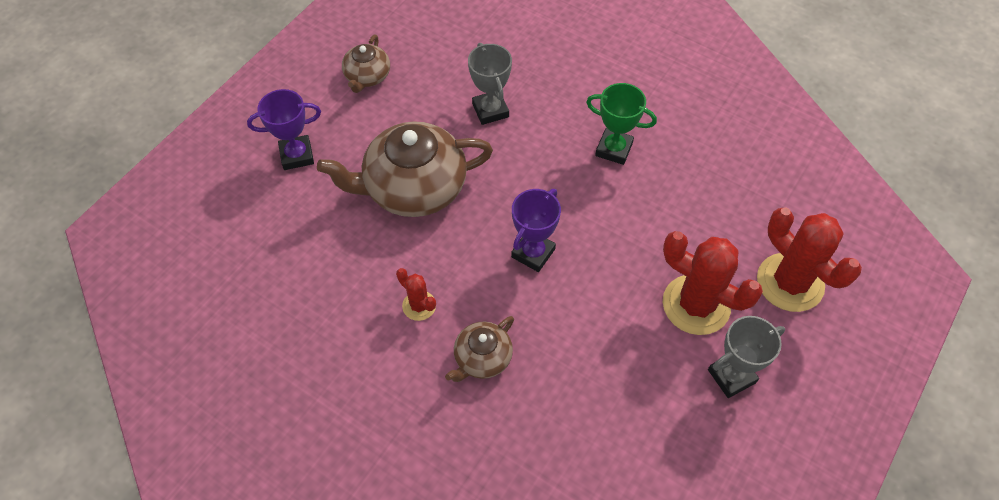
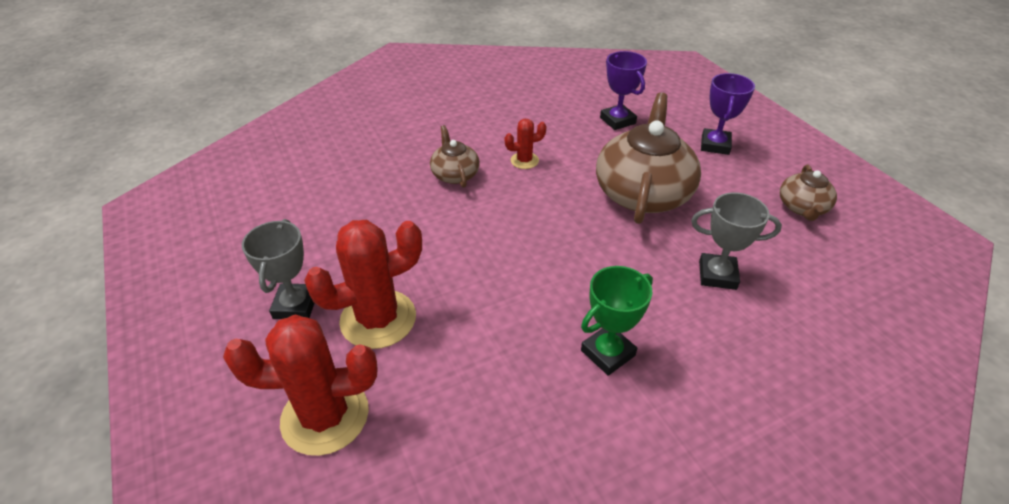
camera: 120 degrees right, 15 degrees down
(367, 76) = (802, 207): brown teapot -> brown teapot turned 120 degrees counterclockwise
(533, 253) = (523, 236): purple trophy -> purple trophy (617, 120)

